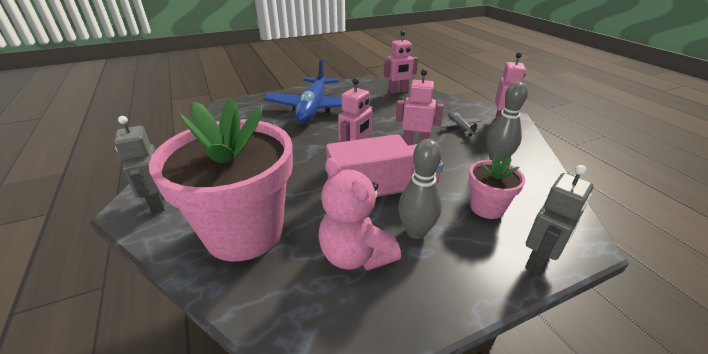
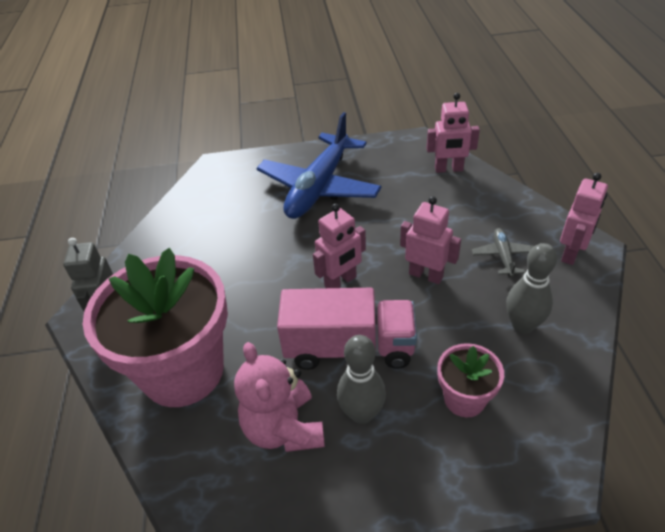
camera: 20 degrees right, 10 degrees up
(538, 261) = (483, 487): grey robot -> none

